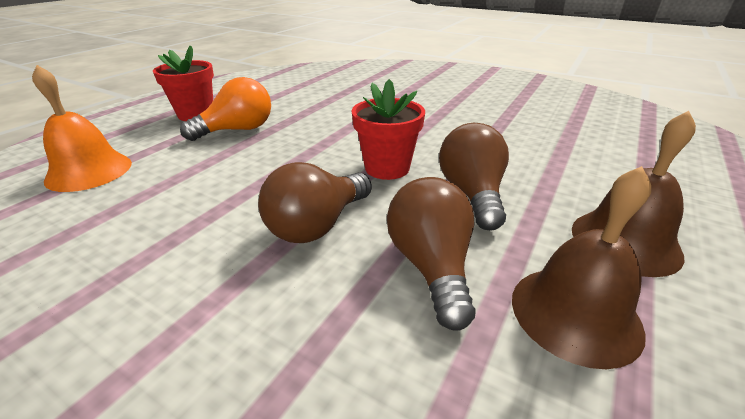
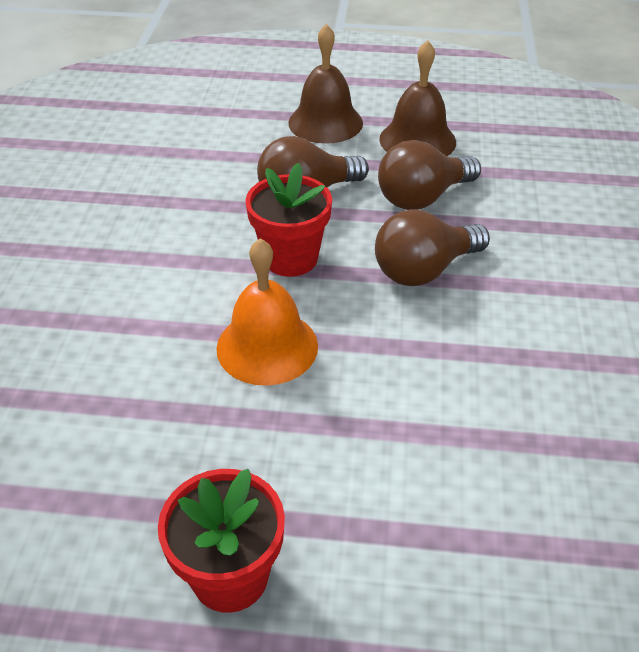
camera: 115 degrees left, 10 degrees up
(89, 171) = (494, 552): orange bell -> orange bell (267, 346)
(237, 130) = (265, 457): orange light bulb -> none
(317, 225) = (424, 270): brown light bulb -> brown light bulb turned 135 degrees clockwise

